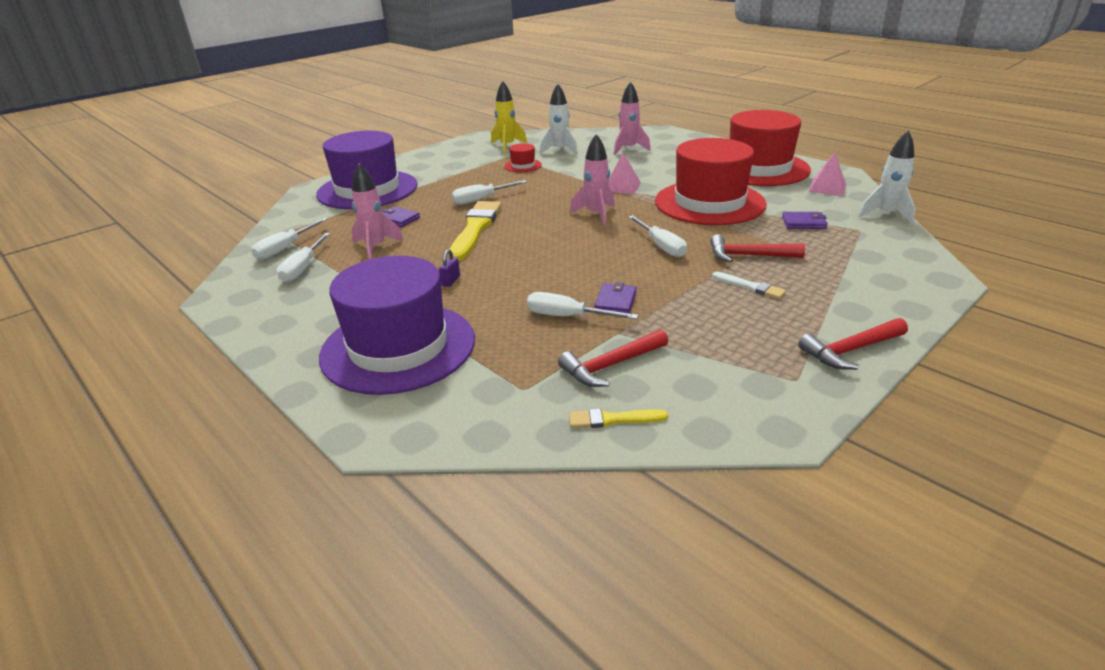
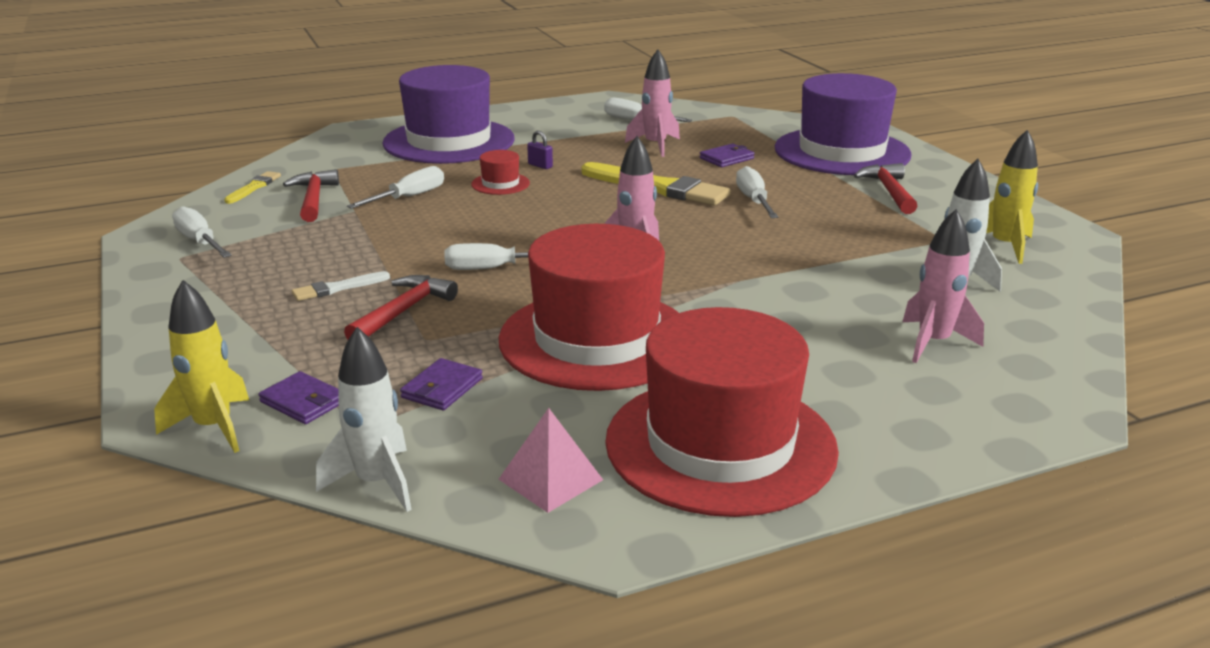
camera: 110 degrees right, 5 degrees down
(285, 249) = (690, 116): white screwdriver -> white screwdriver (200, 242)
(523, 165) = (885, 242): red hat -> red hat (500, 184)
(615, 301) = (406, 220): purple wallet -> purple wallet (303, 402)
(622, 187) = (727, 292): pink pyramid -> none
(850, 350) = (167, 295): red hammer -> red hammer (889, 191)
(924, 263) = (214, 427): none -> yellow rocket

